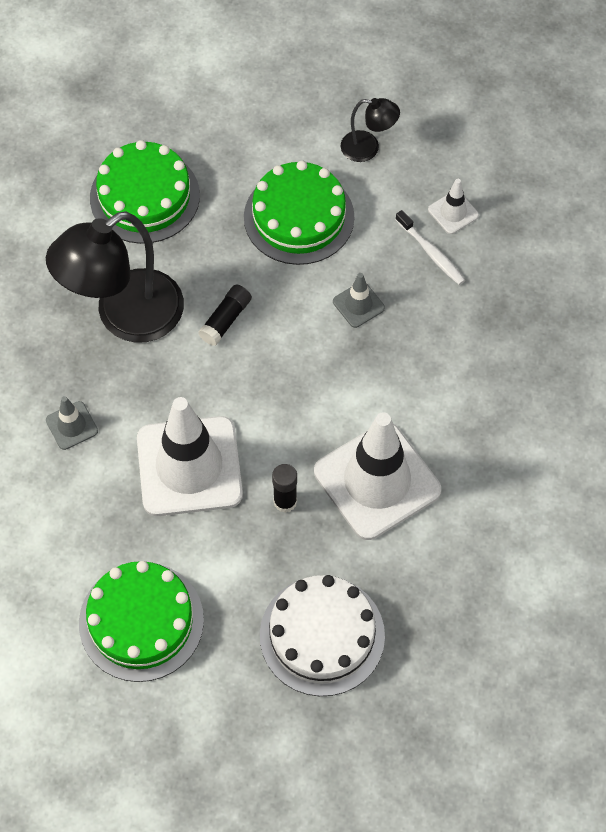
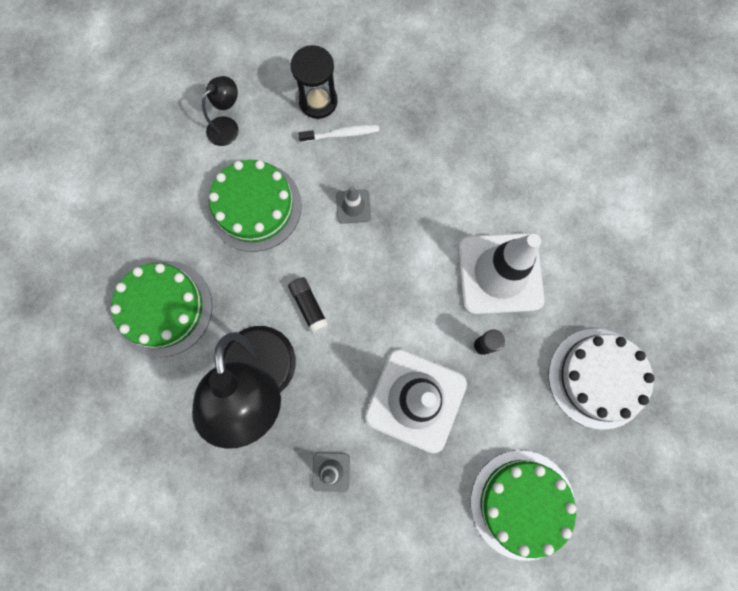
camera: 60 degrees left, 15 degrees up
(453, 212) = (318, 101): white traffic cone -> black hourglass

